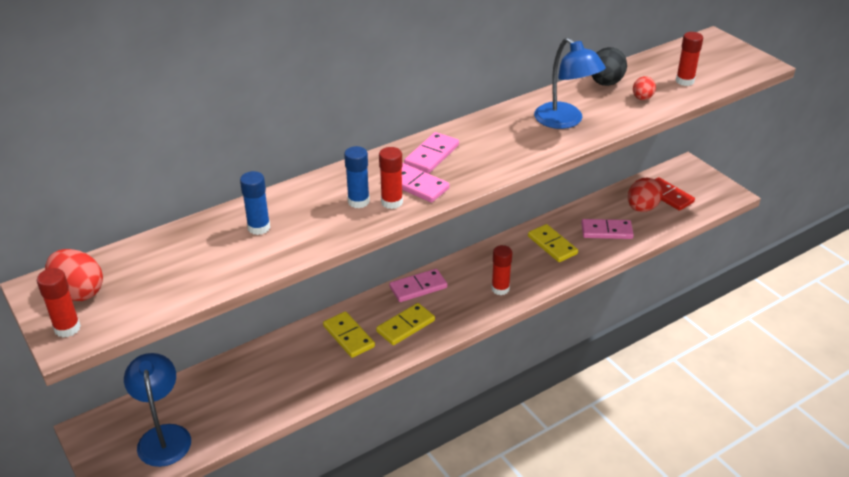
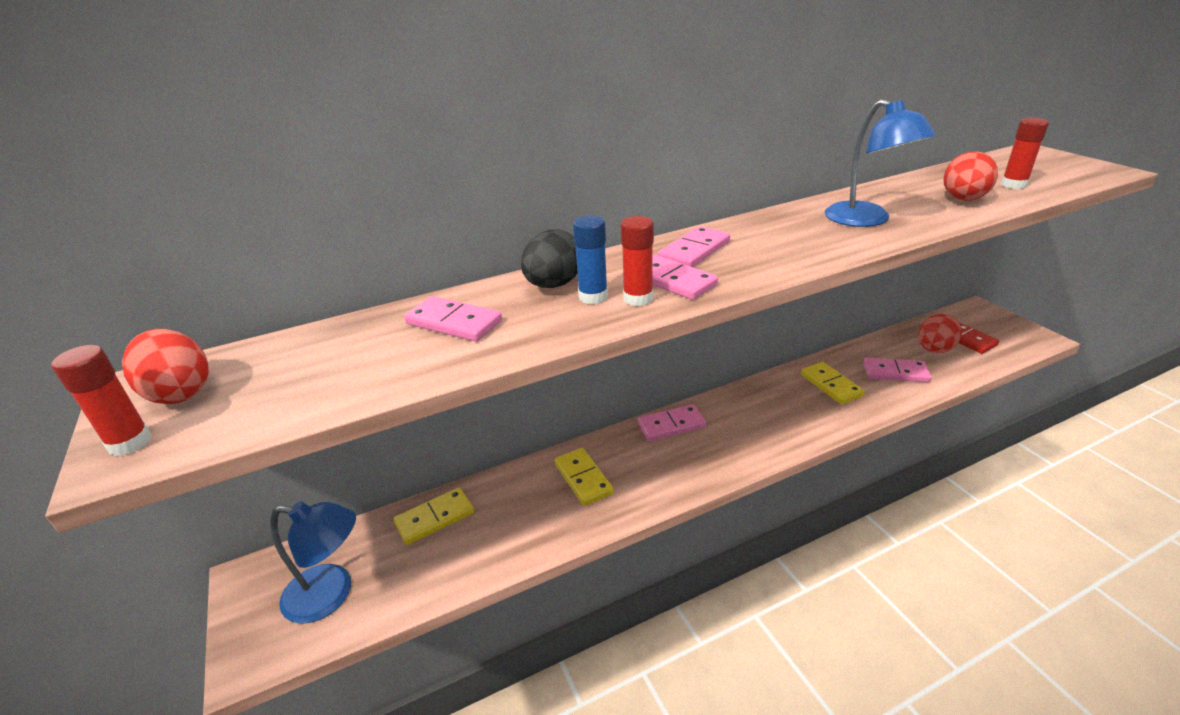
camera: 10 degrees right, 5 degrees down
(163, 436) = (331, 594): blue lamp -> blue lamp turned 105 degrees clockwise
(259, 227) = (454, 323): blue glue stick -> pink domino
(405, 326) = (653, 470): yellow domino -> yellow domino (434, 518)
(500, 289) = (771, 432): red glue stick -> none
(605, 83) = (910, 187): black egg -> black egg (554, 285)
(642, 98) = (963, 200): red egg -> red egg, size x1.64

